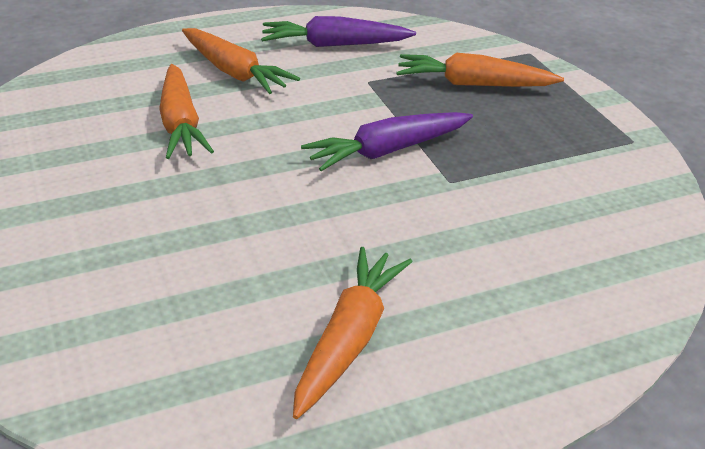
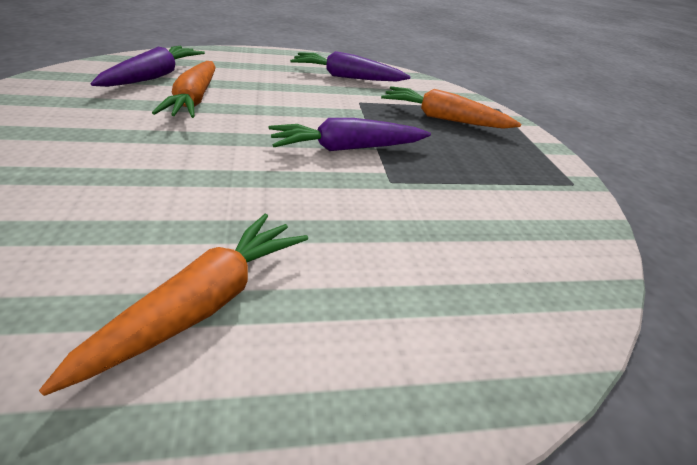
camera: 10 degrees right, 0 degrees up
(107, 99) = (154, 77): none -> purple carrot
(234, 72) = (260, 79): orange carrot -> none

